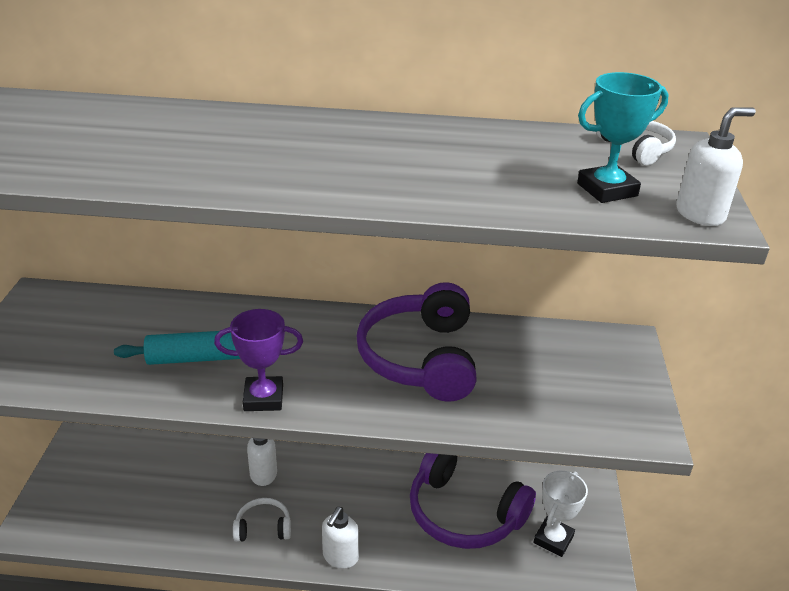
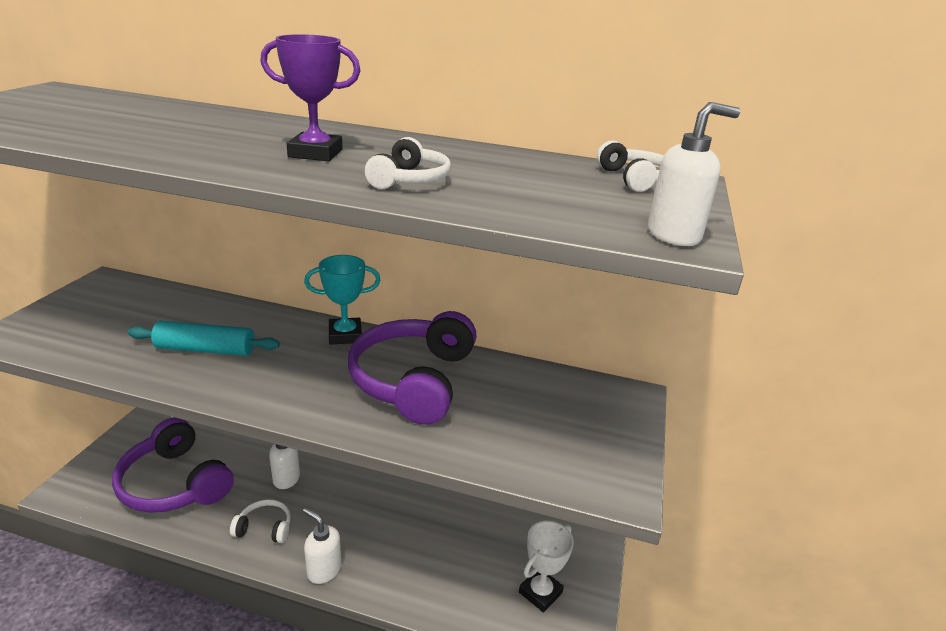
camera: 10 degrees right, 5 degrees down
(263, 398) = (243, 393): purple trophy -> purple trophy (315, 153)
(340, 557) = (324, 570): white soap dispenser -> white soap dispenser turned 90 degrees clockwise
(444, 181) = (409, 180): none -> white headphones
(464, 513) = (459, 549): purple headphones -> purple headphones (175, 483)
(607, 190) = (579, 205): turquoise trophy -> turquoise trophy (345, 335)

